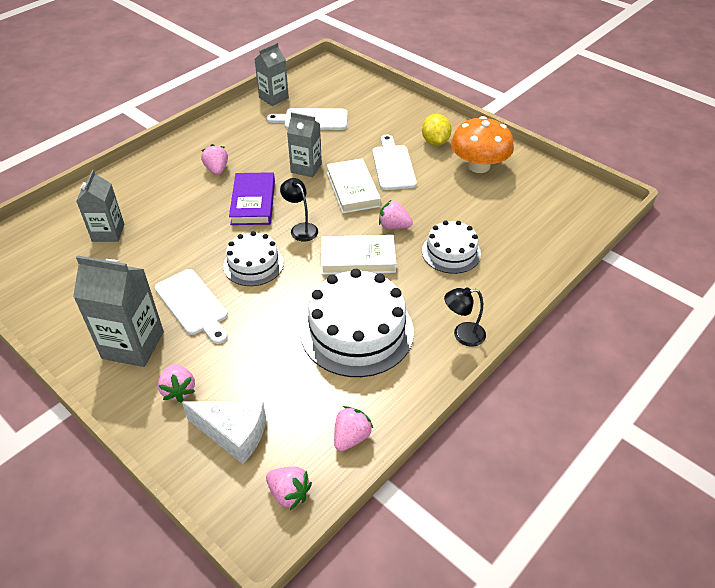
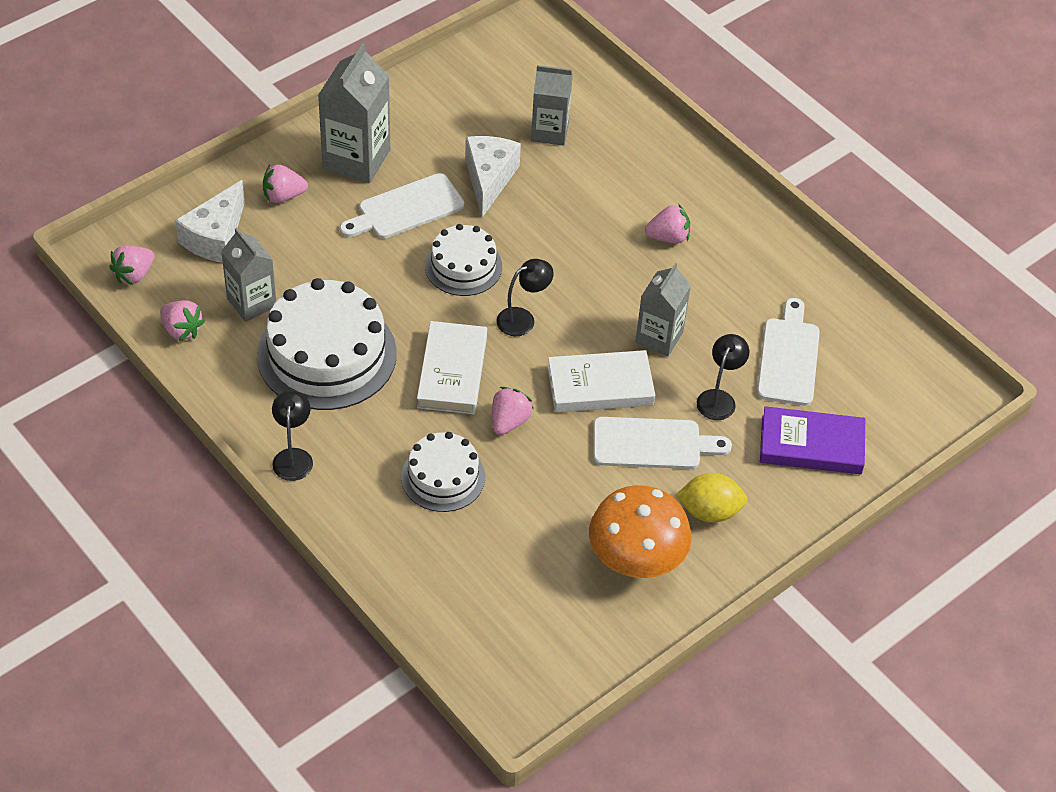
camera: 95 degrees right, 5 degrees up
(159, 260) = (489, 179): none -> white cheese
(253, 202) = (587, 273): purple book -> purple book (811, 445)
(273, 98) = (857, 313): grey carton -> grey carton (251, 302)
(350, 143) = (719, 398): none -> black lamp

